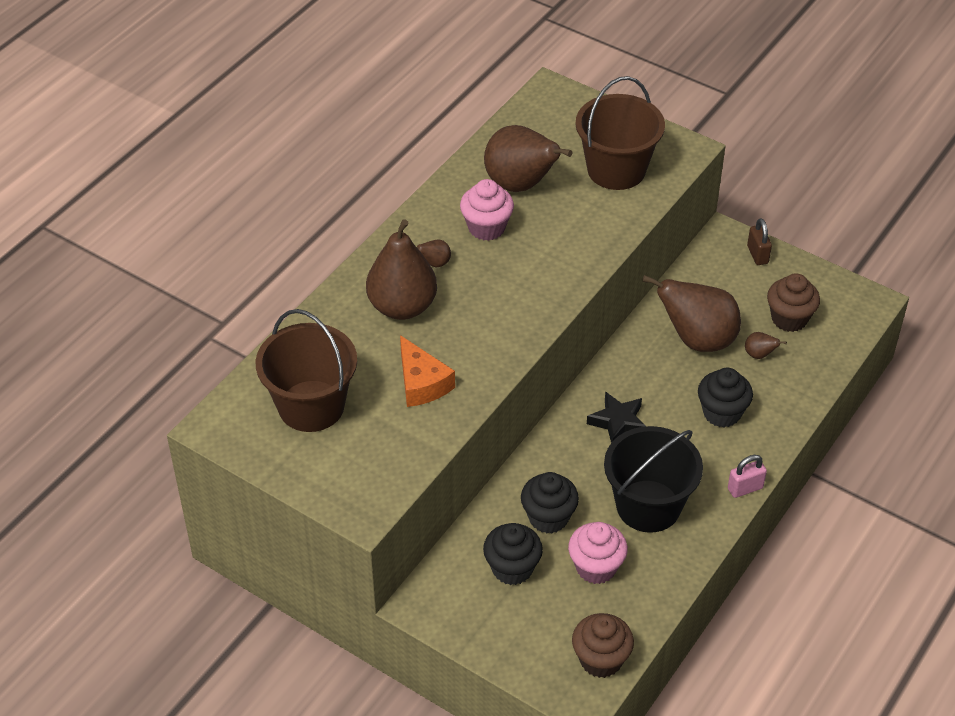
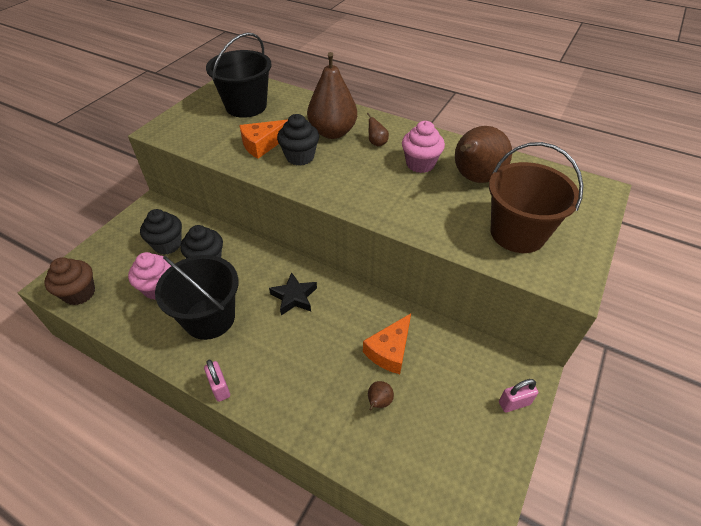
camera: 85 degrees right, 0 degrees up
(311, 406) = (246, 106): brown bucket -> black bucket
(697, 340) = (390, 350): brown pear -> orange cheese
(721, 413) = (305, 370): black cupcake -> black cupcake (300, 157)
(757, 255) = (514, 403): brown padlock -> pink padlock
(789, 318) = (432, 432): brown cupcake -> none

